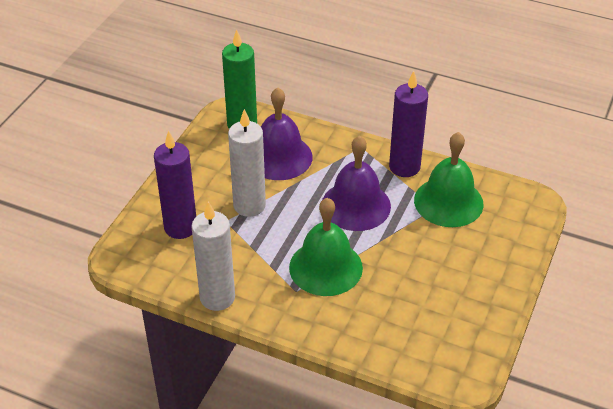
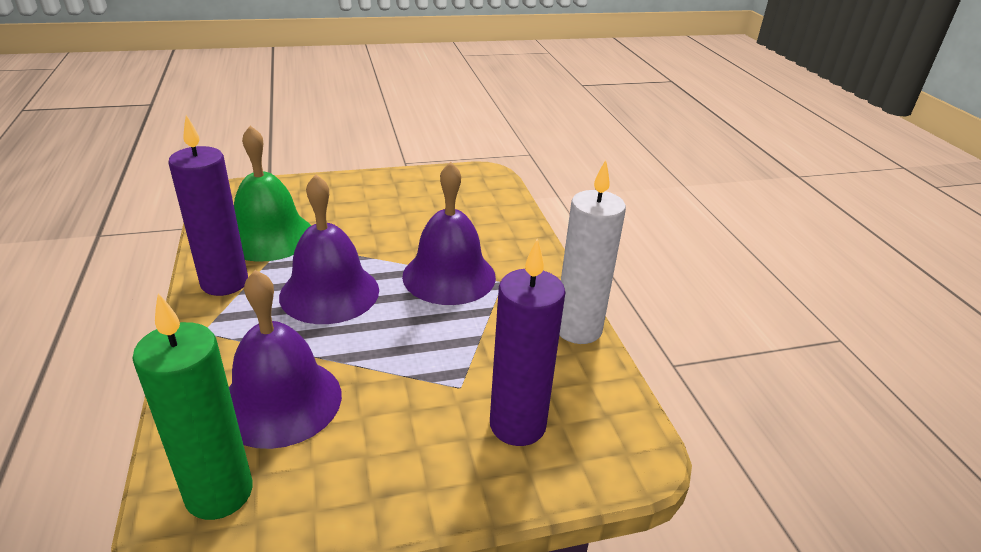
camera: 130 degrees left, 10 degrees down
(249, 205) = (411, 379): white candle -> none
(325, 267) = (449, 276): green bell -> purple bell

